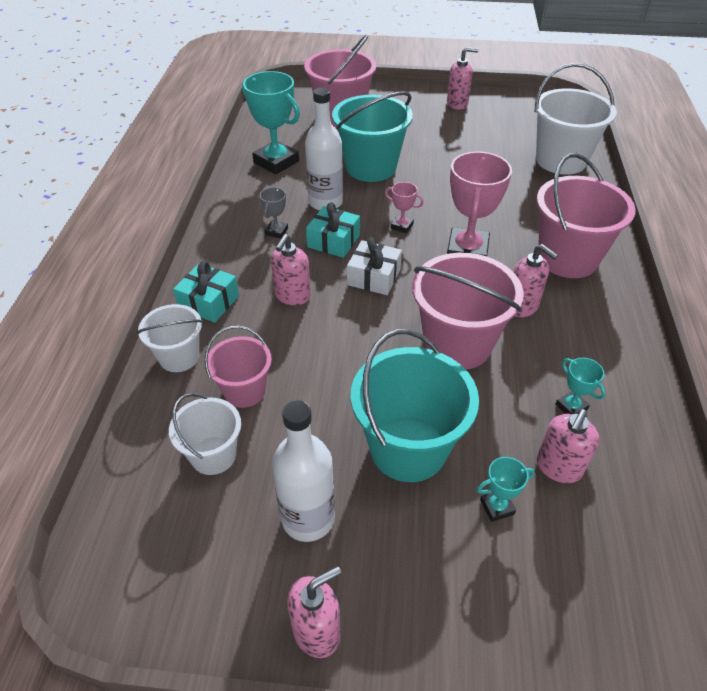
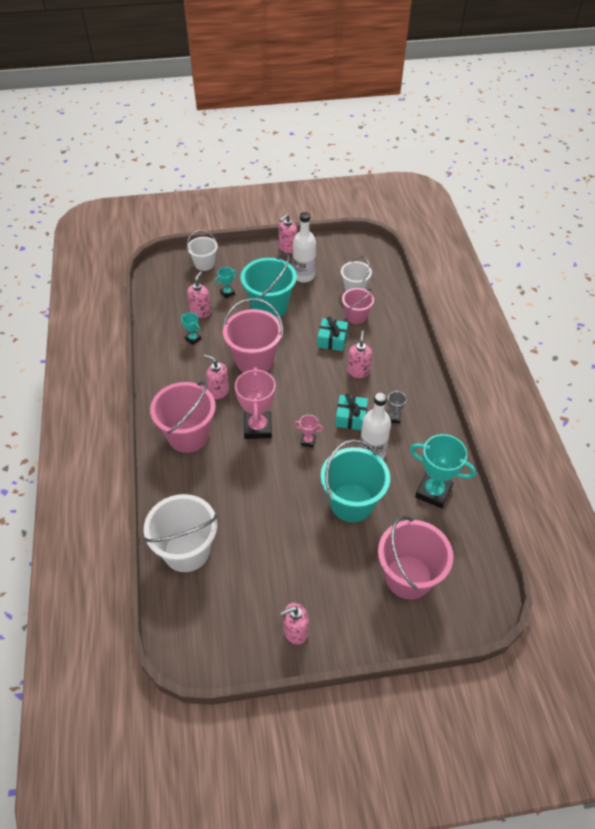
camera: 165 degrees right, 5 degrees up
(179, 357) = (399, 325): white bucket -> white bucket (204, 264)
(209, 302) = (404, 358): turquoise gift -> turquoise gift (332, 340)
(374, 277) = (314, 394): white gift -> none

